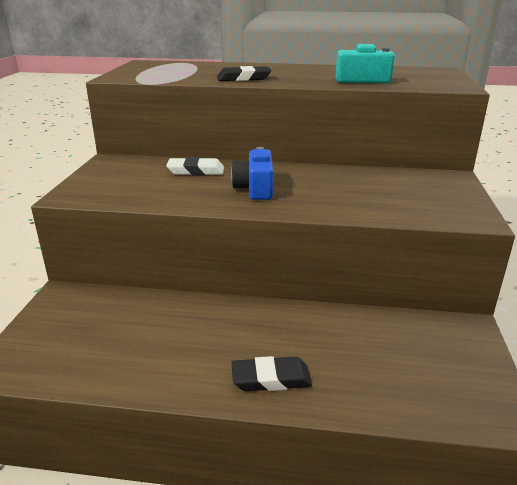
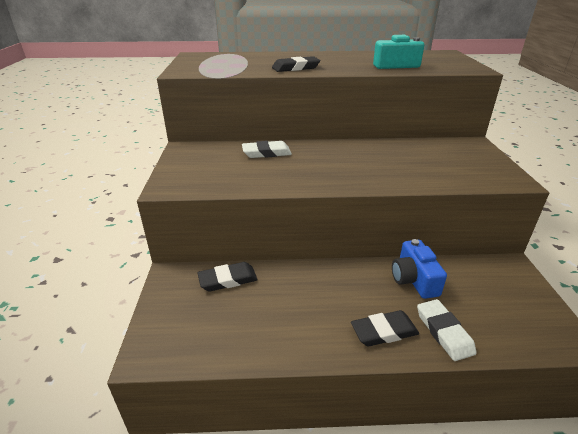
camera: 10 degrees left, 5 degrees up
(120, 305) = (228, 280): none -> black eraser
(255, 188) = (326, 166): blue camera -> blue camera (414, 279)
(343, 388) = (444, 332): none -> white eraser

